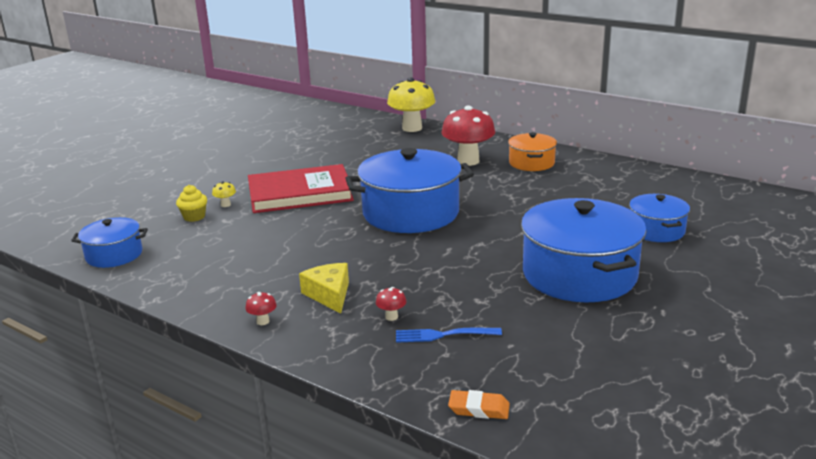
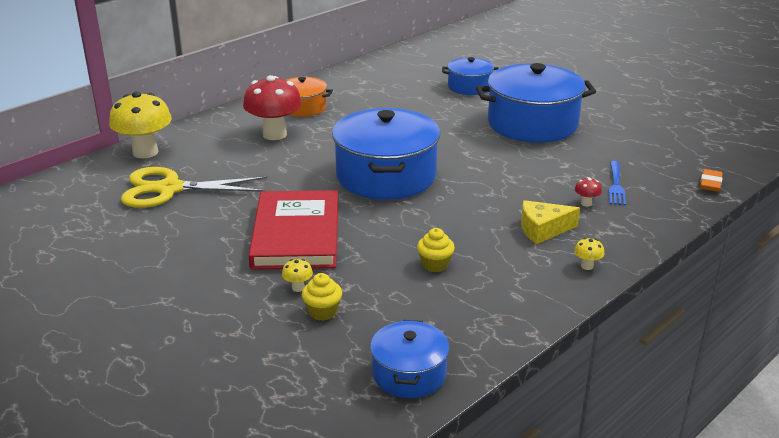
camera: 80 degrees left, 5 degrees up
(260, 249) = (435, 265): none -> yellow cupcake
(263, 321) = (587, 266): red mushroom -> yellow mushroom
(357, 145) = (169, 189): none -> yellow scissors

